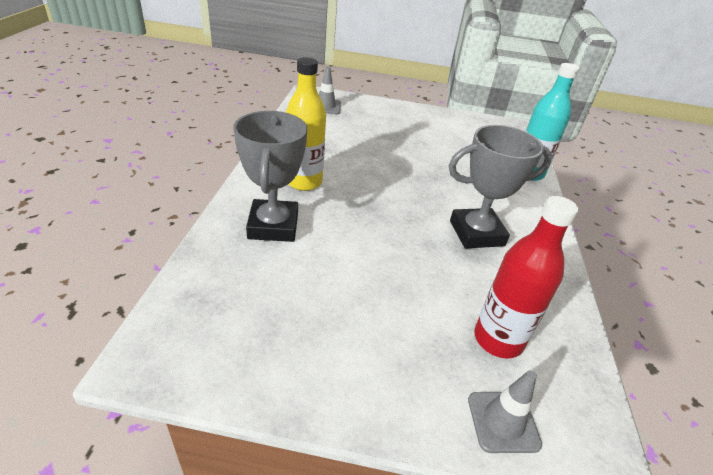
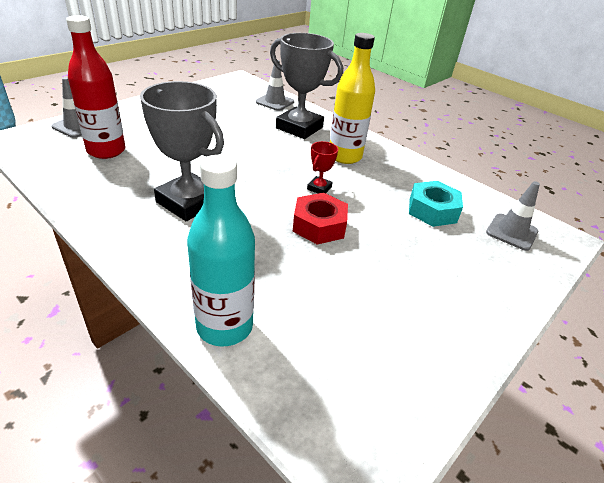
camera: 125 degrees right, 0 degrees up
(213, 274) = (275, 102): none -> grey traffic cone
(337, 132) = (432, 210): none -> turquoise nut
(372, 181) = (319, 188): none -> red trophy
(415, 168) = (319, 225): none -> red nut
(476, 233) = (189, 202): grey trophy -> grey trophy turned 75 degrees counterclockwise

